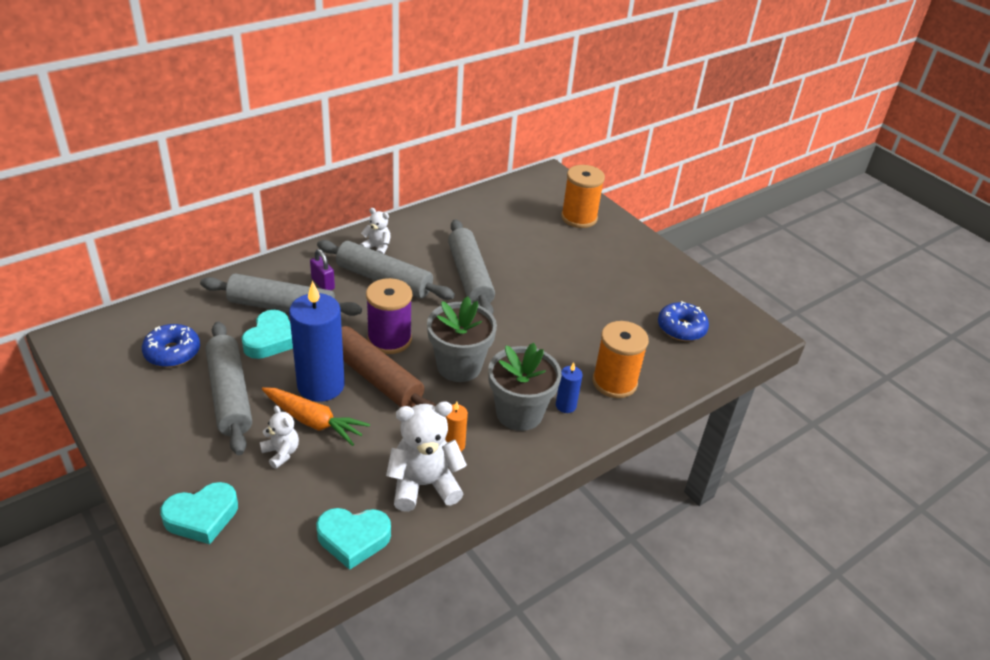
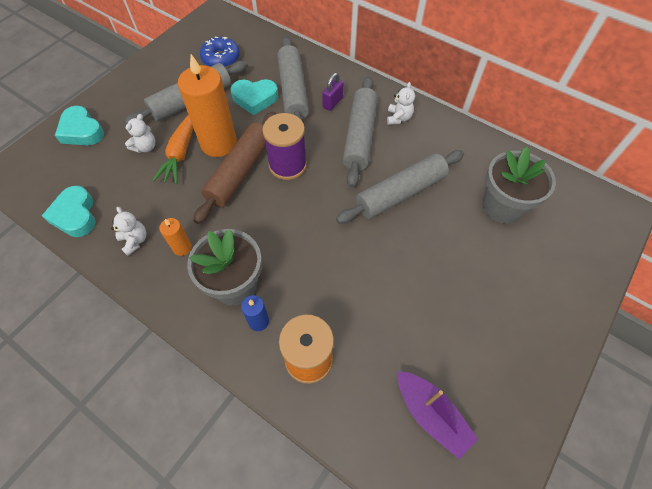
camera: 75 degrees right, 20 degrees up
(321, 385) = (218, 143): blue candle -> orange candle
(424, 485) = (135, 241): white teddy bear -> white teddy bear, size x0.54
(459, 366) = (276, 222): grey flower pot -> grey flower pot (502, 206)
(579, 218) = (563, 258): orange spool -> none
(681, 328) = (431, 414): blue donut -> purple boat

